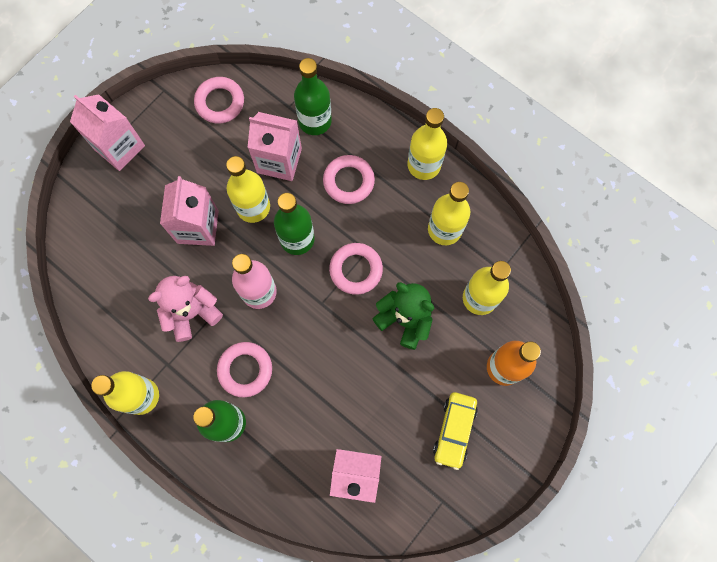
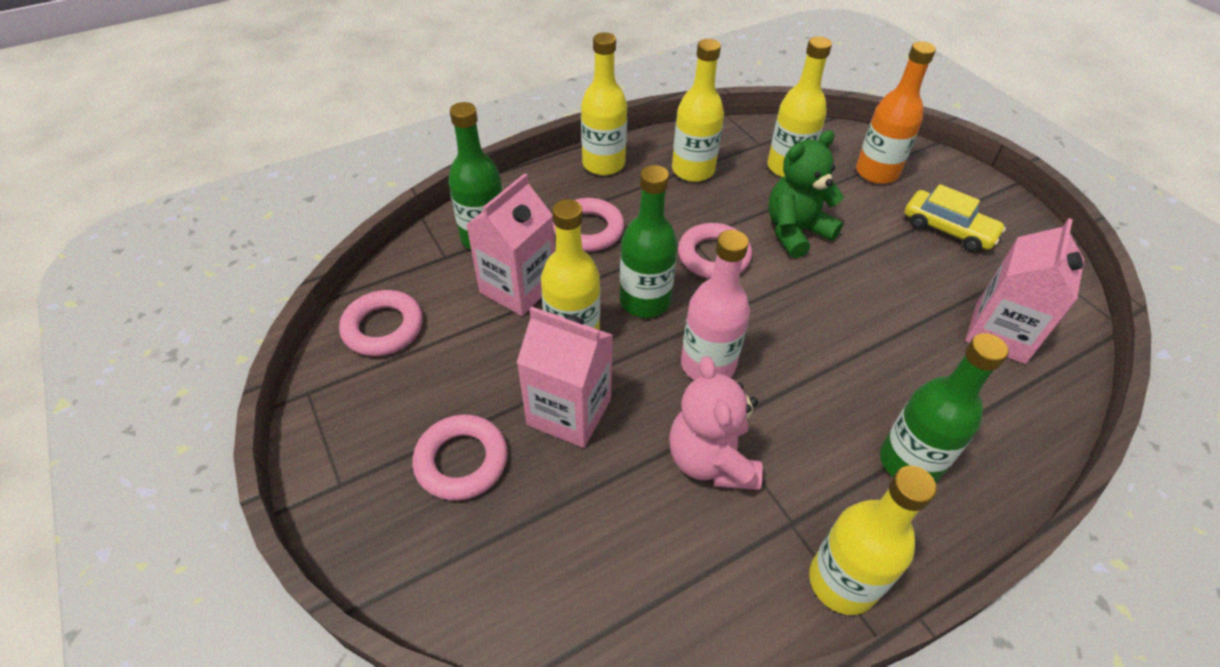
camera: 70 degrees left, 25 degrees down
(119, 147) = (363, 486): pink carton -> none
(245, 370) = (826, 415): pink ring -> pink ring (462, 461)

